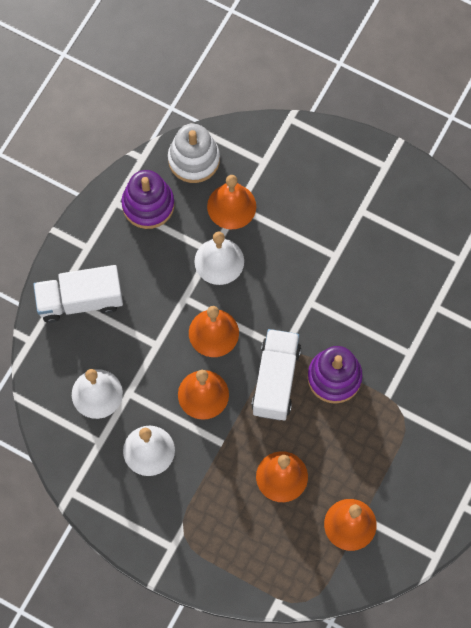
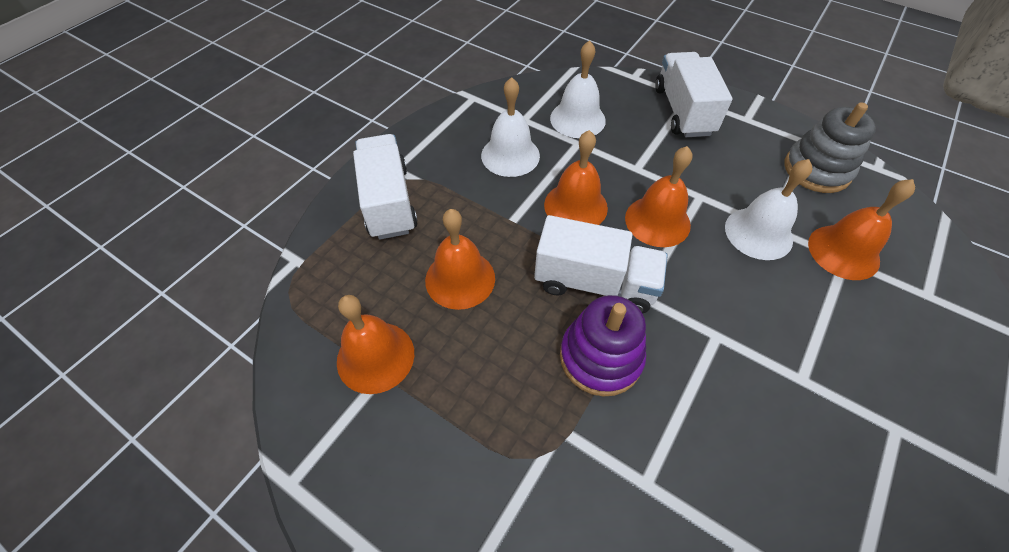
camera: 95 degrees right, 15 degrees down
(148, 205) = (816, 170): purple stacking toy -> grey stacking toy
(194, 159) = (897, 216): white stacking toy -> none
(211, 545) = (389, 202): none -> white truck

